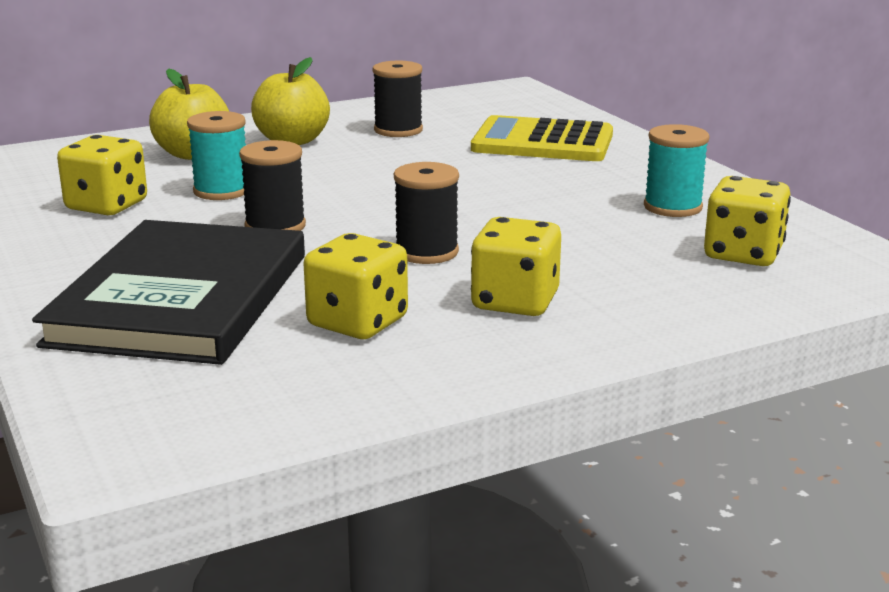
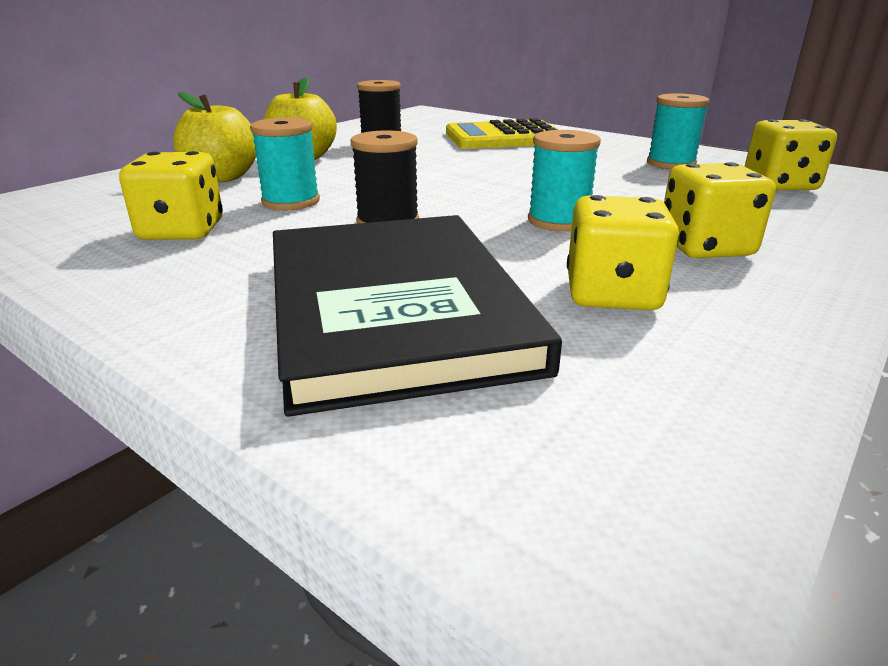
camera: 25 degrees left, 5 degrees up
(426, 252) = (558, 221): black spool -> turquoise spool

